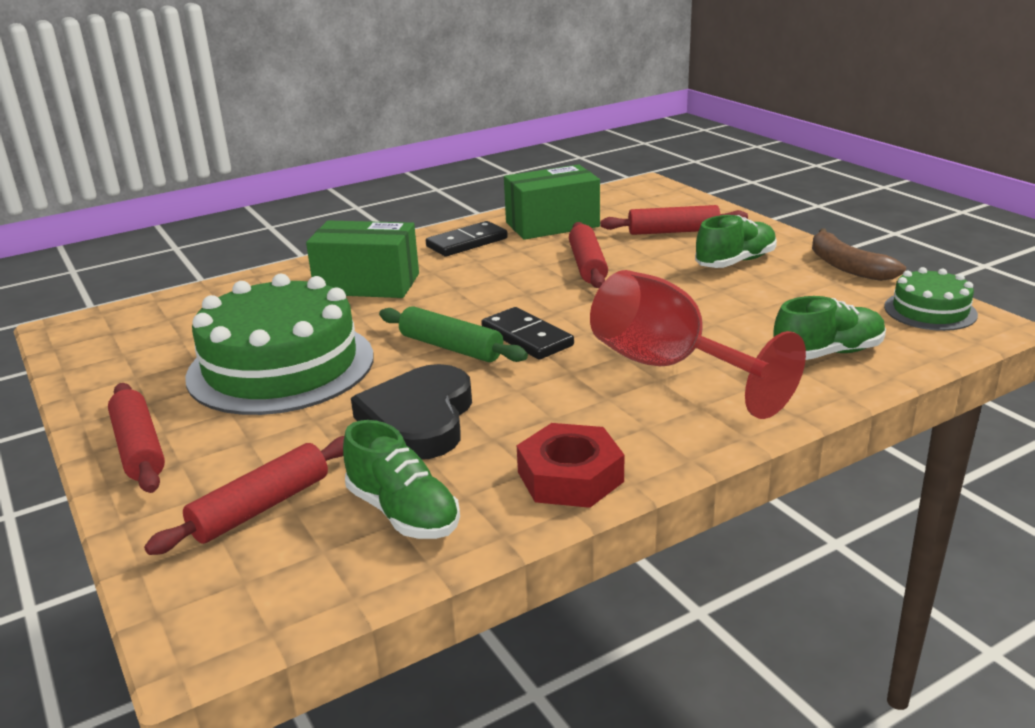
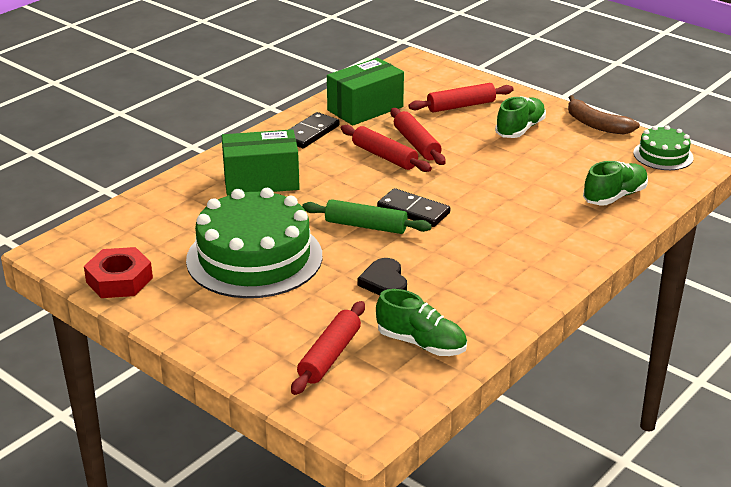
camera: 20 degrees left, 5 degrees up
(138, 448) = (208, 333): red rolling pin -> red rolling pin (384, 156)
(419, 419) = (384, 282): black heart -> black heart, size x0.60
(570, 476) = (505, 304): red nut -> red nut (119, 280)
(669, 367) = (522, 221): red goblet -> none

